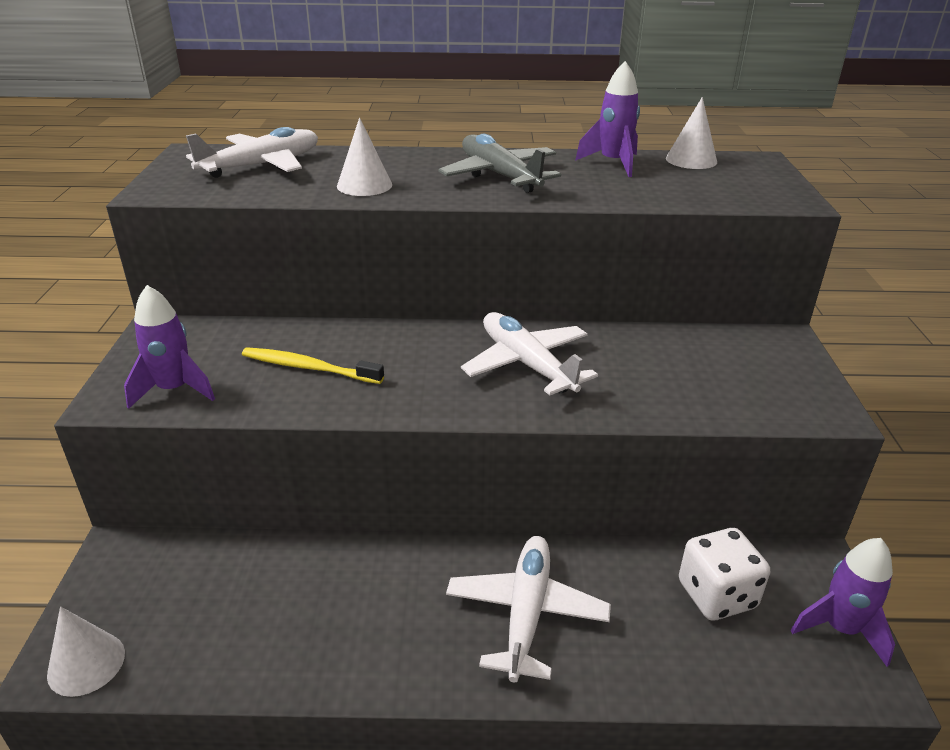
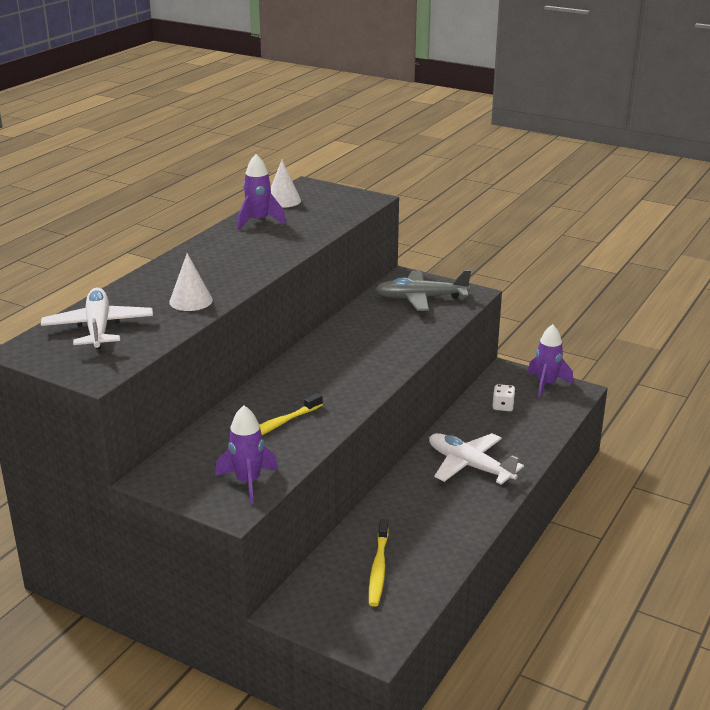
camera: 60 degrees left, 5 degrees down
(86, 663) = (383, 635): white cone -> none
(229, 603) = (378, 568): none -> yellow toothbrush
(499, 175) = (233, 257): grey plane -> grey plane (421, 298)
(526, 364) = (350, 354): white plane -> none
(716, 595) = (503, 406): white dice -> white dice, size x0.58

